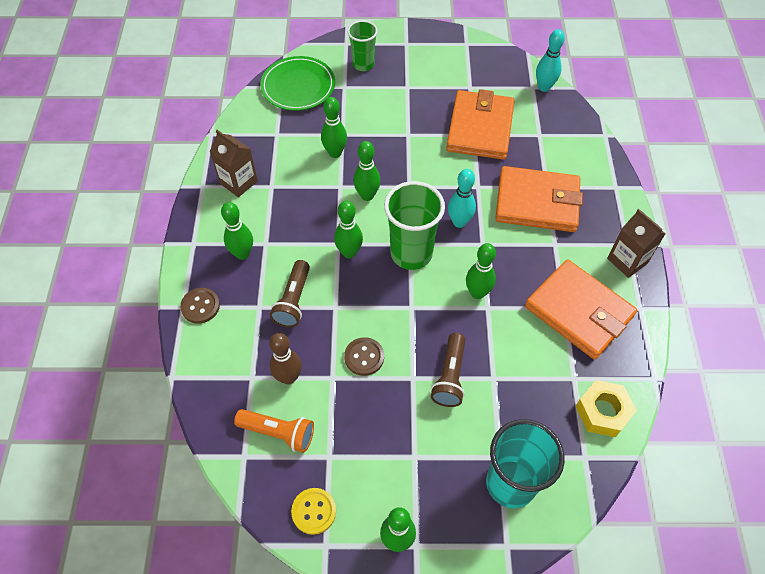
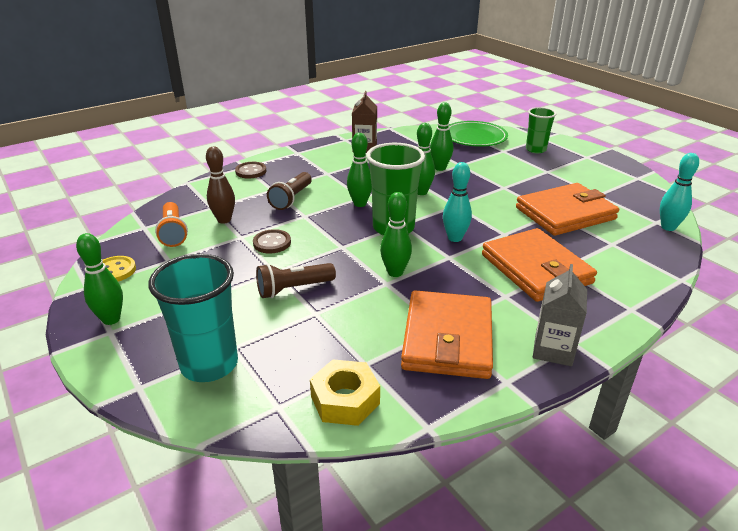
camera: 55 degrees right, 25 degrees down
(242, 254) = (309, 169): green bowling pin -> none
(293, 300) = (291, 199): brown flashlight -> brown flashlight turned 45 degrees counterclockwise
(627, 260) = (553, 350): brown carton -> grey carton

